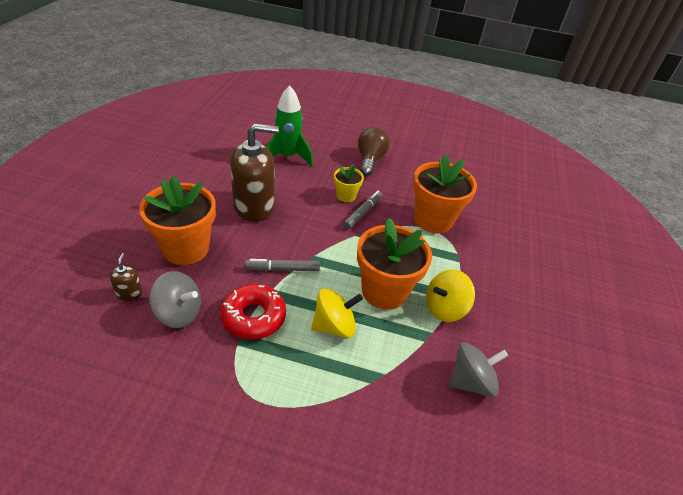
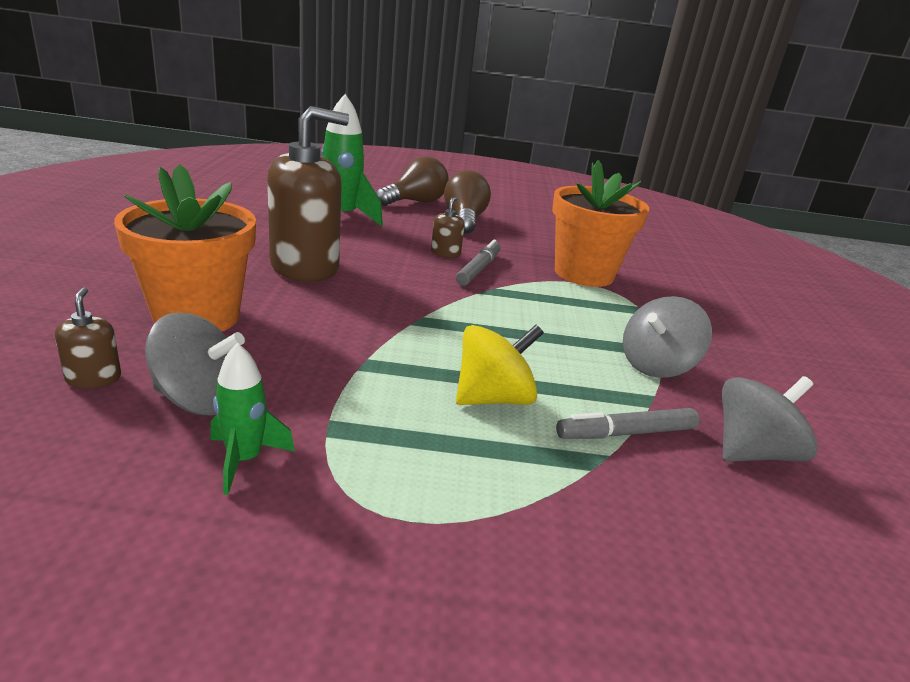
camera: 10 degrees left, 15 degrees down
(194, 356) = (244, 460): none -> green rocket
(253, 317) = (346, 396): red donut -> none
(283, 269) = (377, 334): grey marker -> grey marker (626, 433)
(342, 139) = (415, 202): none -> brown light bulb
(346, 196) = (445, 253): yellow flower pot -> brown soap dispenser
(384, 291) = (554, 351): orange flower pot -> none
(444, 308) = (656, 366): yellow spinning top -> grey spinning top

